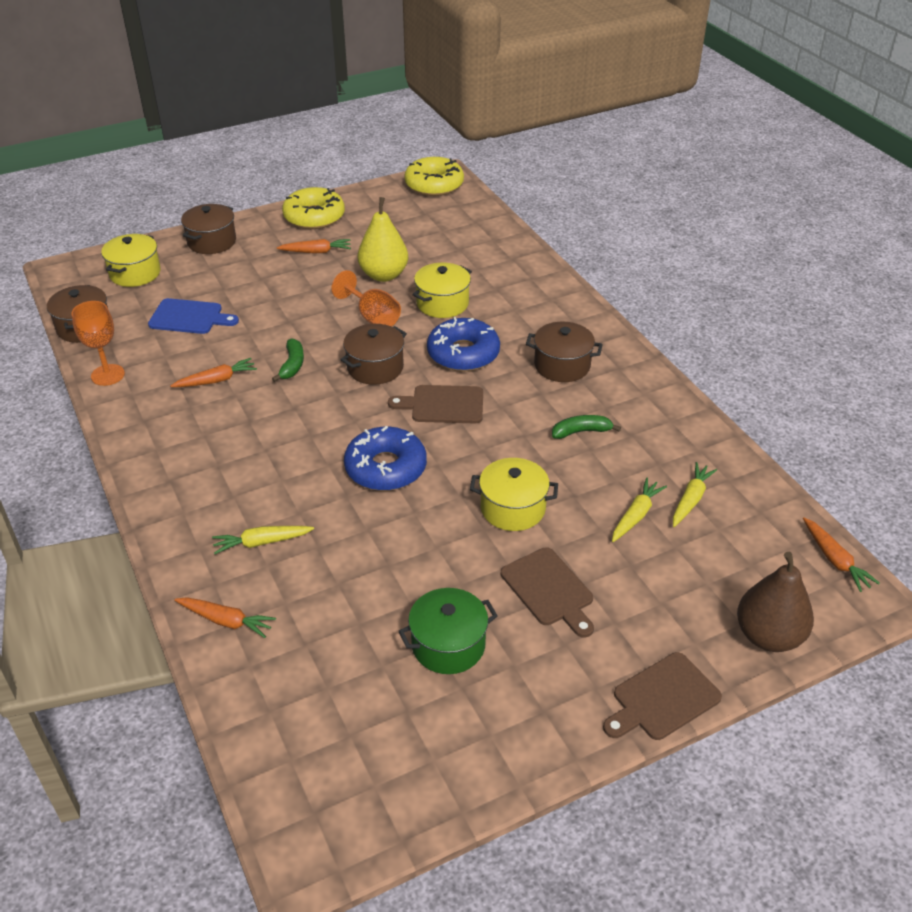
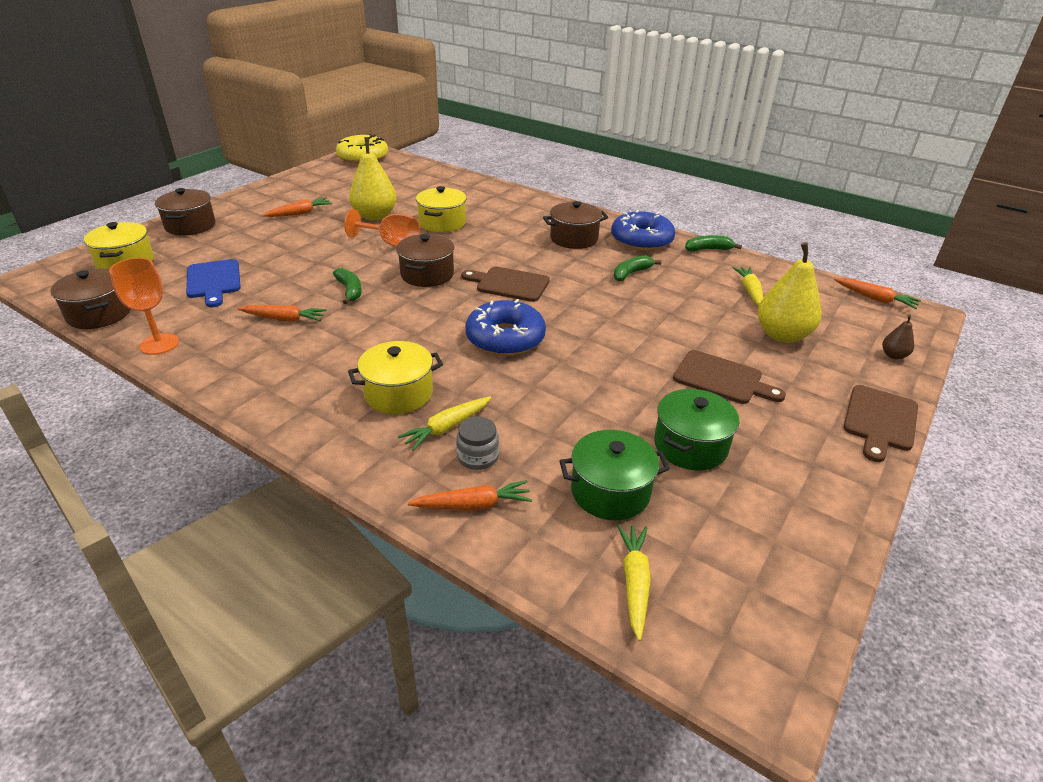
camera: 30 degrees left, 5 degrees down
(189, 317) = (214, 281): blue cutting board -> blue cutting board turned 90 degrees clockwise
(216, 380) = (284, 319): orange carrot -> orange carrot turned 60 degrees clockwise
(263, 580) = (478, 457): none -> grey jar
(314, 217) = (276, 192): yellow donut -> none
(340, 656) = (610, 491): none -> green pot
(443, 405) = (509, 284): brown cutting board -> brown cutting board turned 45 degrees clockwise
(463, 353) = (491, 249): blue donut -> blue donut (641, 240)
(513, 508) = (635, 334): yellow pot -> yellow pot (398, 393)
(636, 515) = (726, 312): yellow carrot -> yellow carrot (634, 583)
(667, 565) = (782, 335): none -> yellow pear
(702, 427) = (708, 249): none -> green banana
(768, 636) = (893, 355): brown pear -> brown pear, size x0.47

